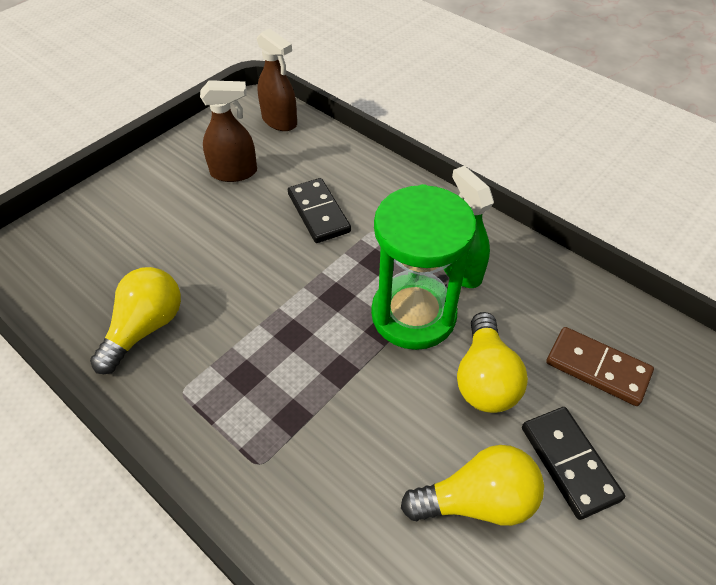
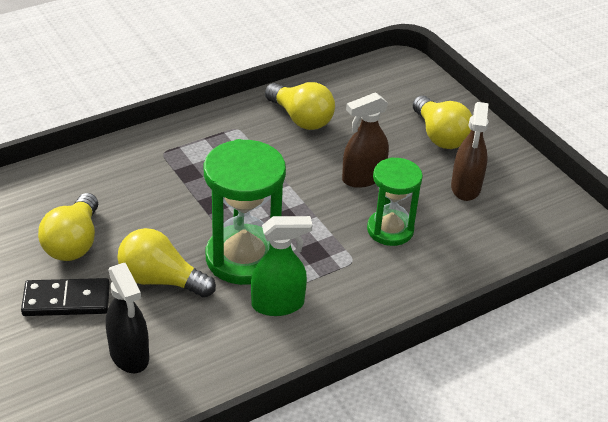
camera: 105 degrees right, 10 degrees down
(153, 202) = (440, 136): none -> yellow light bulb
(280, 121) = (542, 232): brown spray bottle -> brown spray bottle (363, 178)
(318, 213) = (390, 230): black domino -> green hourglass
(597, 368) = (129, 355): brown domino -> black spray bottle

